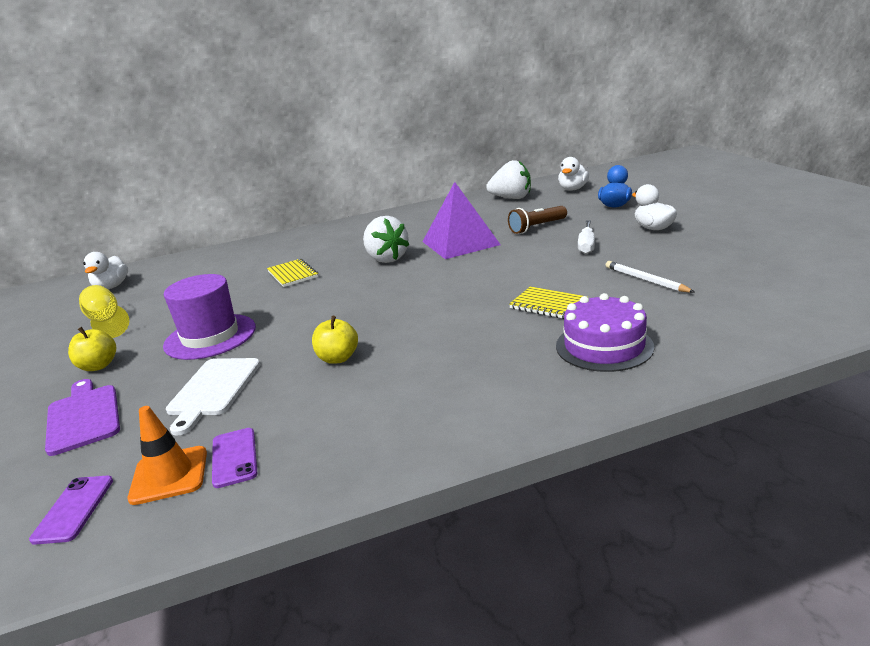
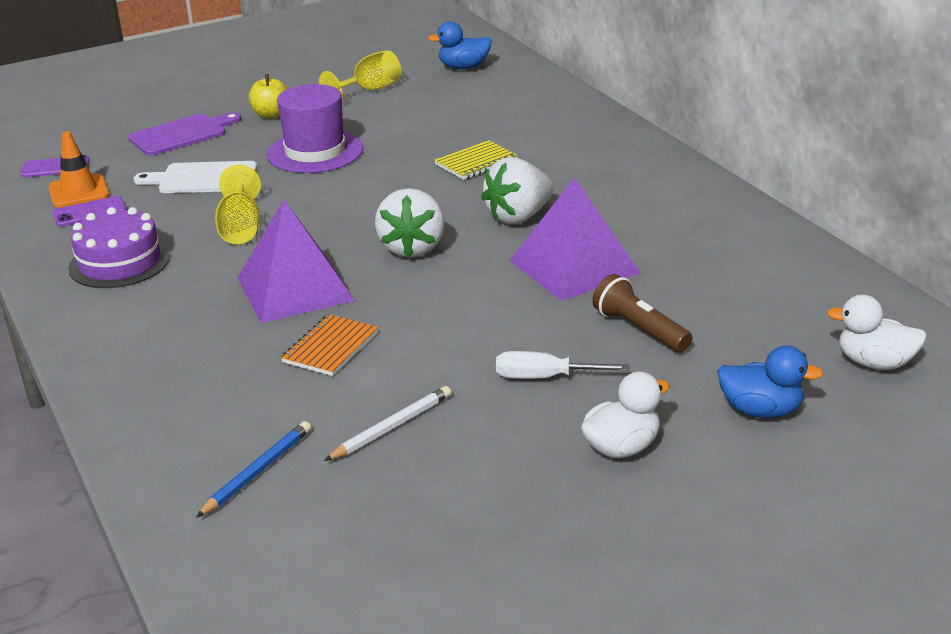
camera: 80 degrees right, 5 degrees up
(111, 287) = (464, 67): white duck -> blue duck
(338, 358) = (240, 228): yellow apple -> yellow goblet
(457, 325) = (295, 289): none -> purple pyramid
(511, 198) = (811, 297): white strawberry -> white strawberry (412, 248)
(548, 305) = (330, 347): yellow notebook -> orange notebook
(604, 346) = (206, 387): purple cake -> purple cake (119, 262)
(709, 316) = (257, 471): none -> blue pencil

